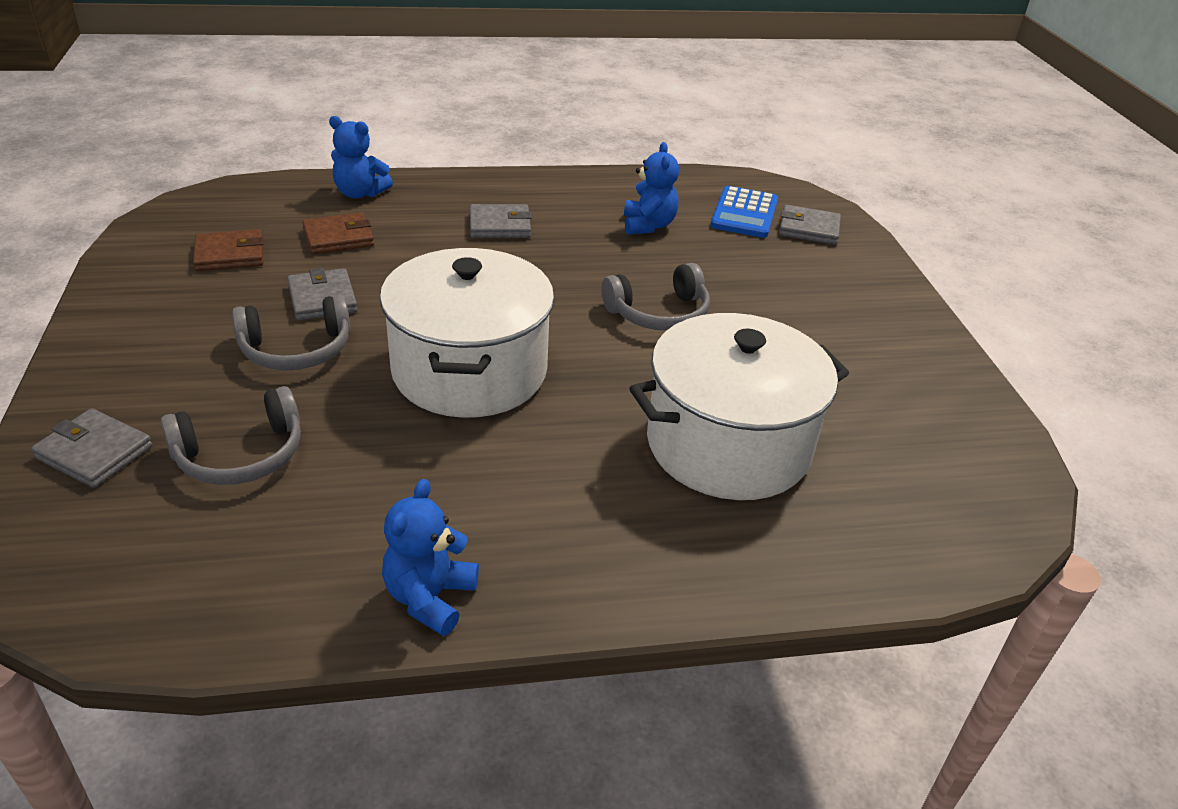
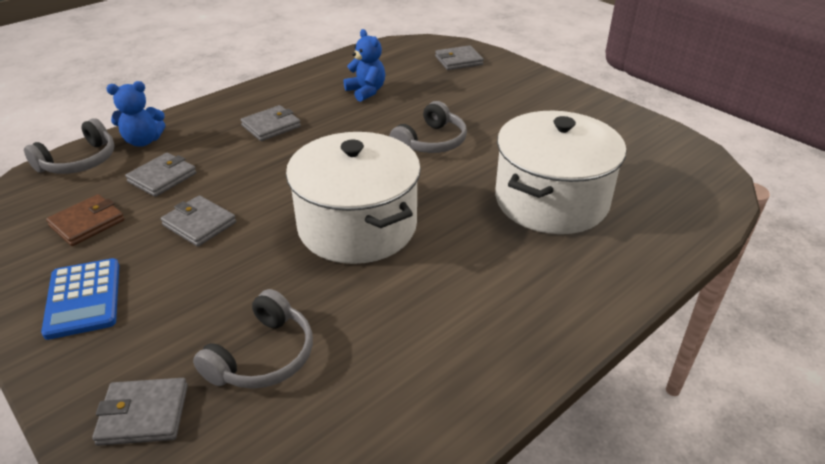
camera: 30 degrees left, 0 degrees up
(296, 349) = (220, 266): grey headphones -> grey headphones (79, 161)
(338, 237) = (162, 177): brown wallet -> grey wallet
(430, 598) = (492, 376): blue teddy bear -> none
(744, 213) = (414, 64): blue calculator -> blue calculator (83, 298)

